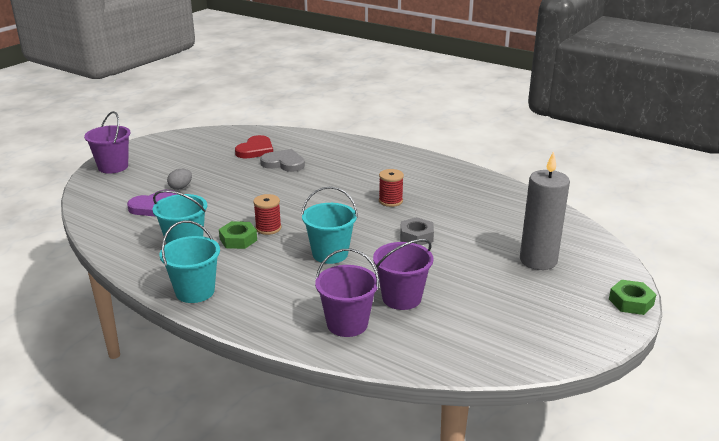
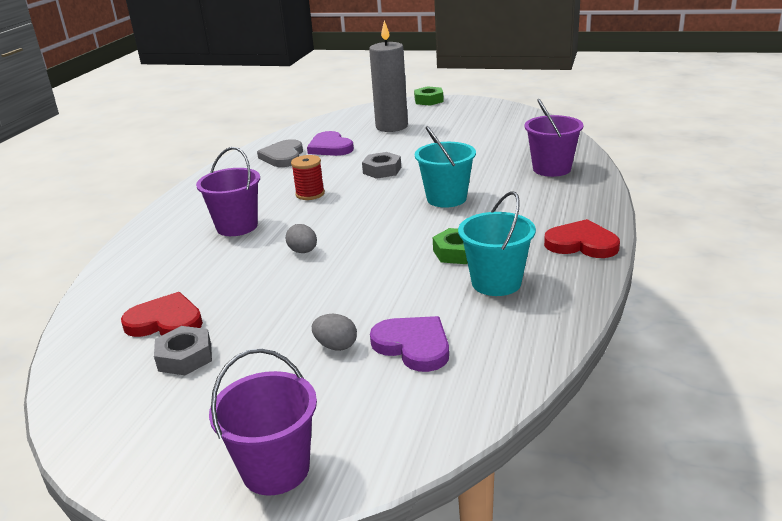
camera: 105 degrees left, 0 degrees up
(195, 291) = (581, 244): turquoise bucket -> red heart
(216, 153) = (185, 357): none -> grey nut
(268, 228) = (417, 242): red spool -> none
(284, 163) = (217, 283): grey heart -> grey heart (283, 157)
(296, 189) = (303, 251): none -> grey egg
(401, 298) = (493, 158): purple bucket -> purple bucket (237, 226)
(494, 221) = (330, 147): none -> purple heart

